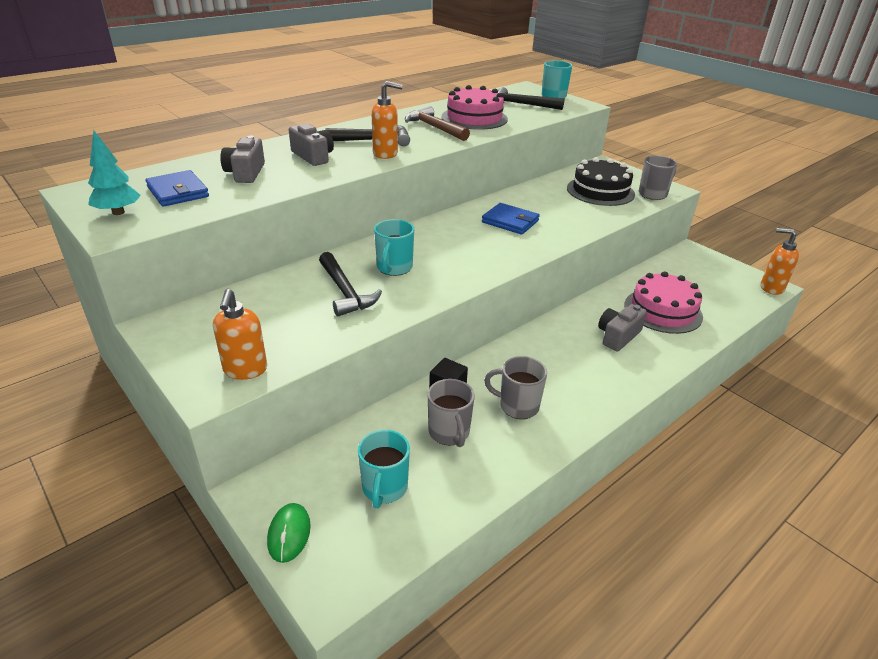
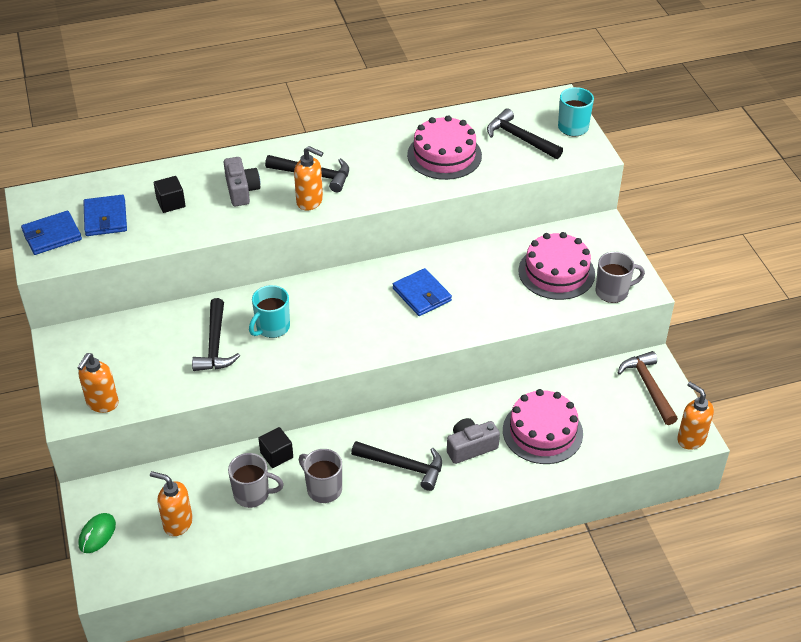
camera: 25 degrees right, 10 degrees up
(118, 212) = (52, 235): turquoise tree -> blue wallet
(245, 173) = (171, 203): grey camera -> black cube
(384, 488) = (177, 523): turquoise mug -> orange soap dispenser
(434, 128) = (389, 165): brown hammer -> brown hammer (648, 387)
(449, 432) = (252, 494): grey mug -> grey mug turned 90 degrees counterclockwise
(575, 366) = (403, 466): none -> black hammer
(600, 191) = (556, 272): black cake -> pink cake

